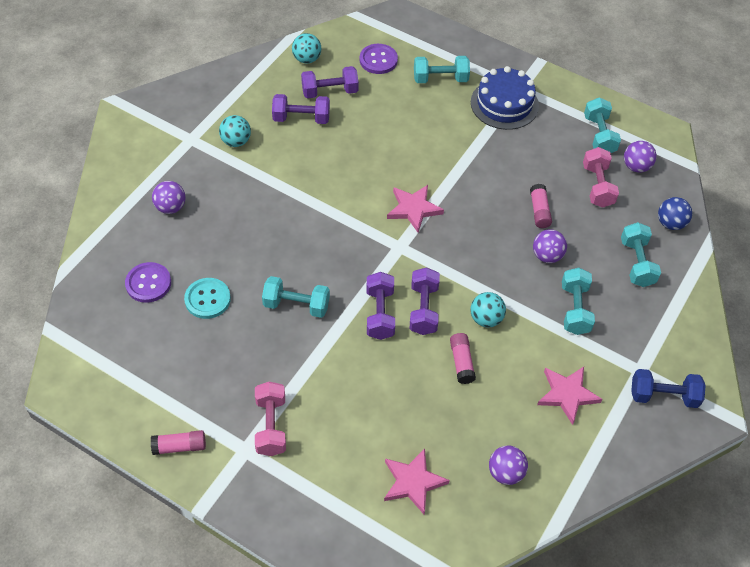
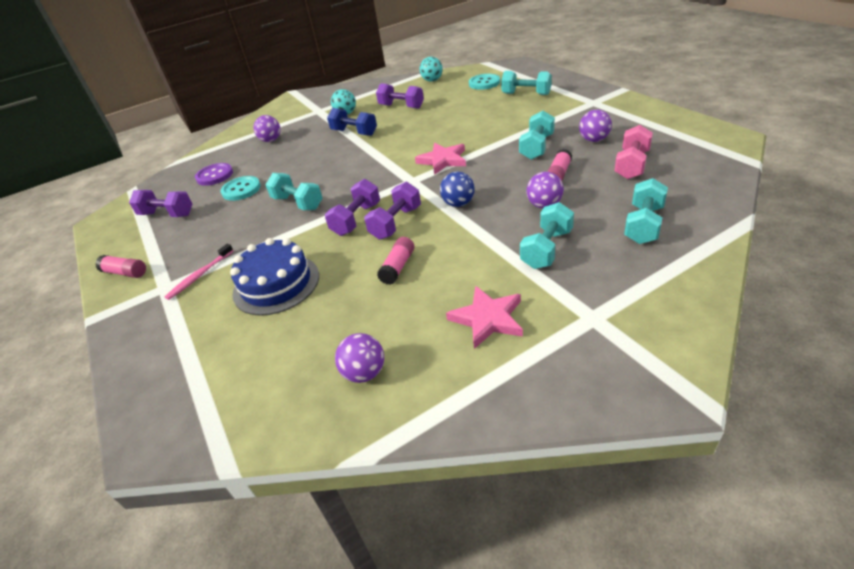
camera: 35 degrees right, 15 degrees down
(271, 426) = (199, 275): pink dumbbell -> pink toothbrush
(330, 92) = (434, 95): purple dumbbell -> purple dumbbell (167, 214)
(378, 60) = (484, 83): purple button -> turquoise button
(413, 482) = (268, 352): pink star -> none
(486, 319) = (448, 240): turquoise ball -> none
(504, 104) = (572, 110): blue cake -> blue cake (276, 284)
(599, 135) = (654, 133): turquoise dumbbell -> turquoise dumbbell (537, 147)
(636, 166) = (684, 156): purple ball -> purple ball (594, 140)
(663, 396) = (610, 350): blue dumbbell -> blue dumbbell (354, 132)
(670, 223) = (703, 200): blue ball -> blue ball (458, 204)

